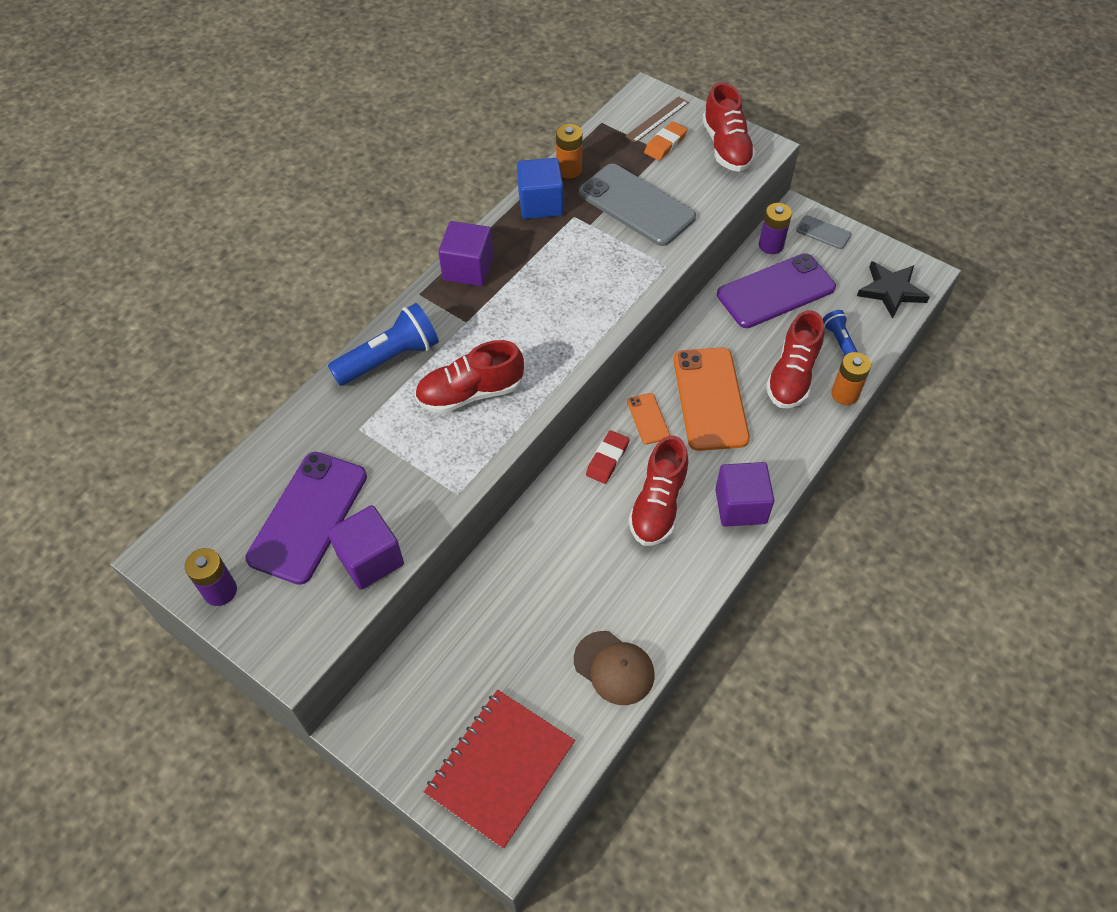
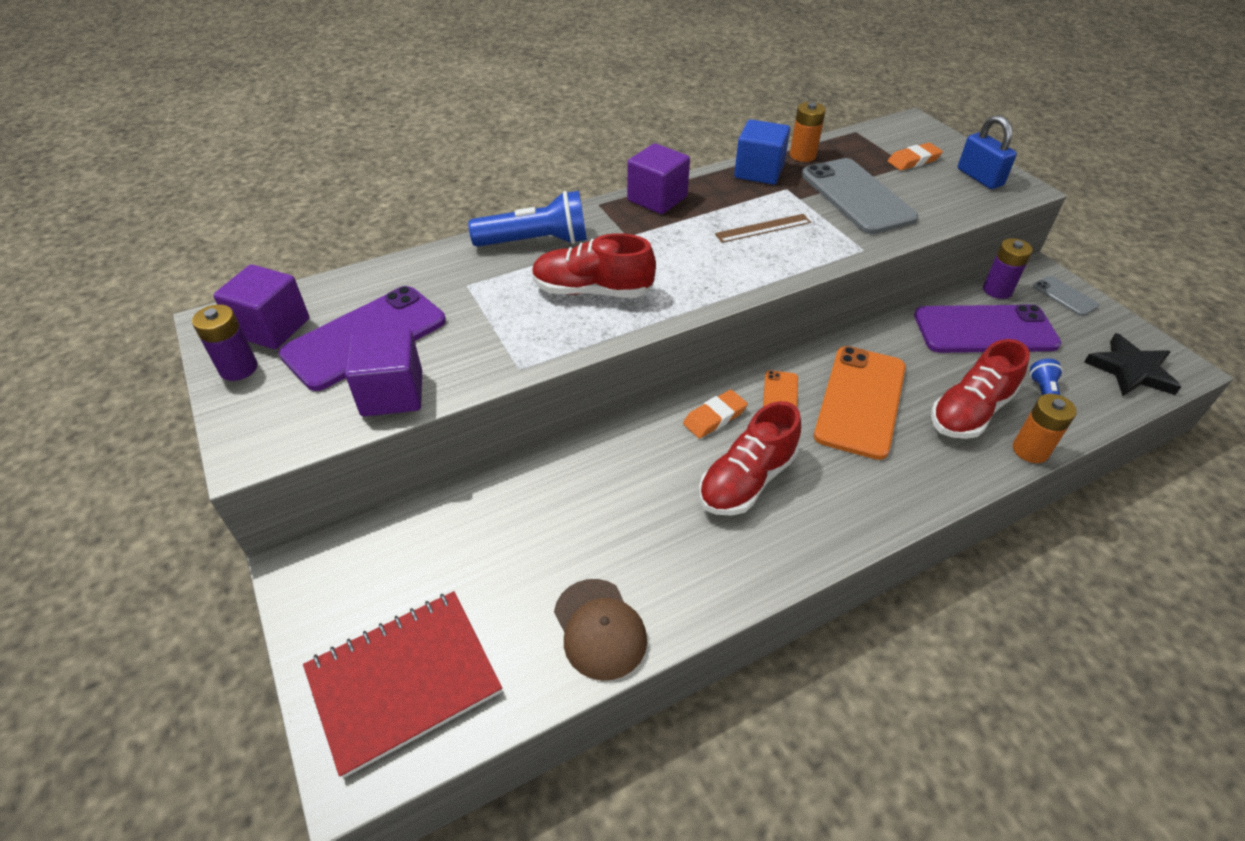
camera: 25 degrees right, 10 degrees down
(607, 459) = (714, 417): red eraser -> orange eraser
(657, 119) = (914, 142): brown ruler -> brown ruler (763, 228)
(726, 147) = (979, 177): red shoe -> blue padlock
(740, 506) = (845, 517): purple cube -> purple cube (272, 328)

